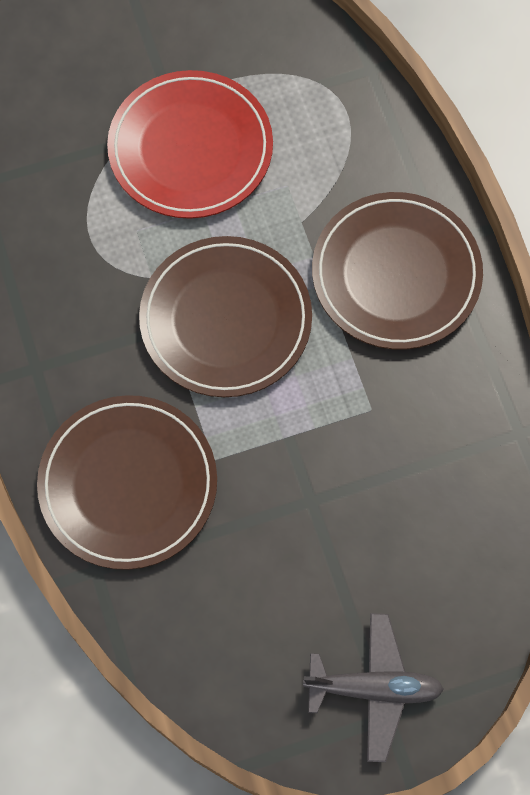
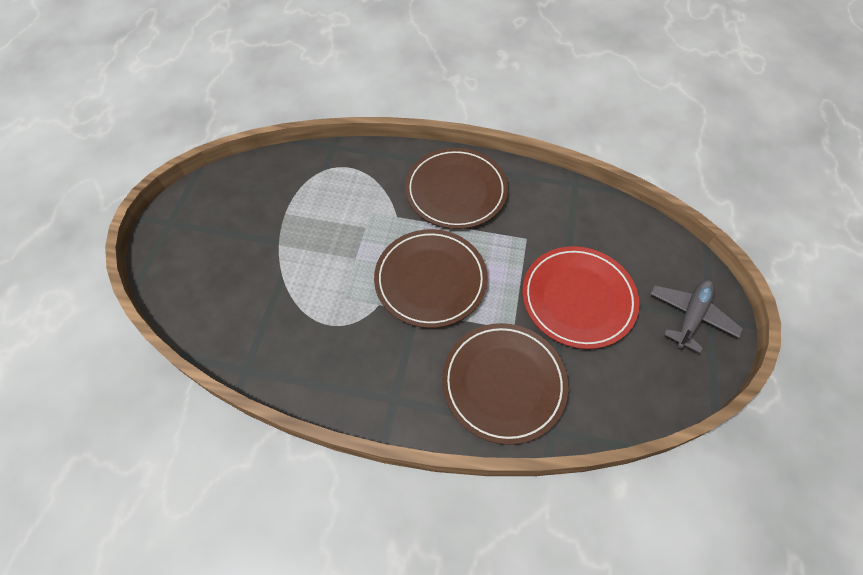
camera: 60 degrees left, 10 degrees down
(190, 149) = (314, 246): red plate -> red plate (578, 299)

